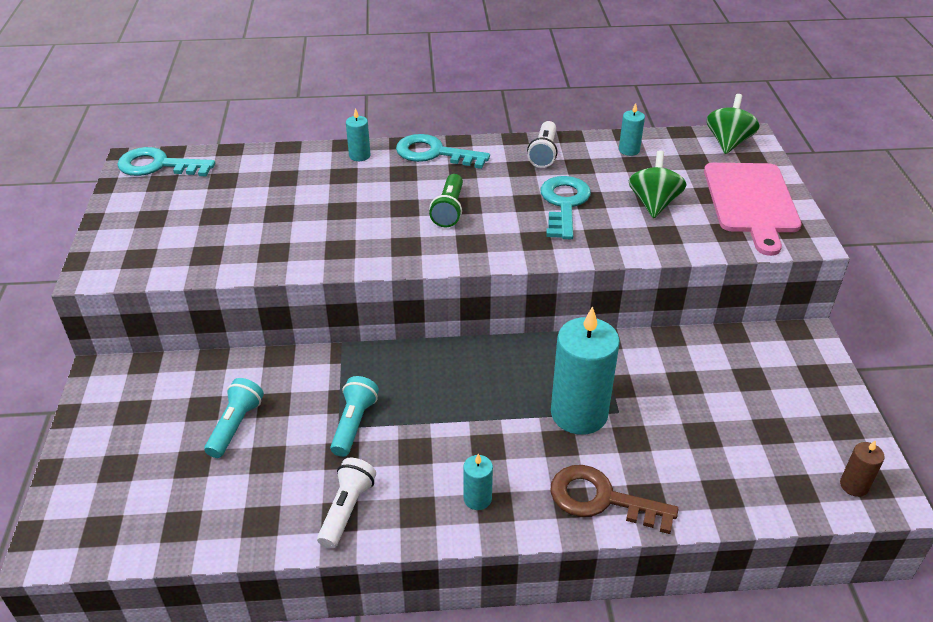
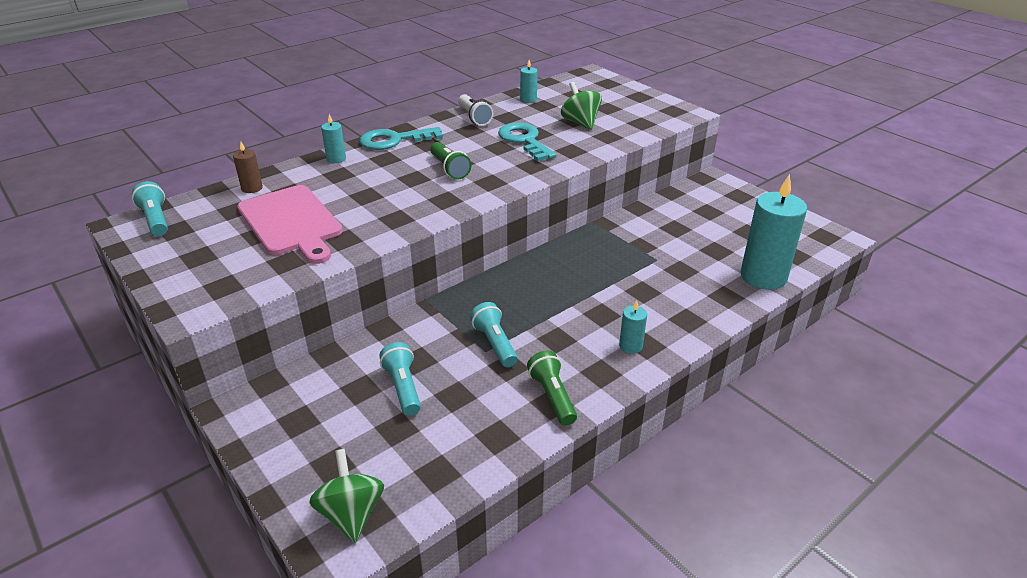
camera: 35 degrees left, 5 degrees down
(158, 165) = (156, 219): turquoise key -> turquoise flashlight
(347, 510) = (552, 396): white flashlight -> green flashlight
(579, 413) = (636, 270): turquoise candle -> turquoise candle (763, 276)
(601, 499) = (702, 310): brown key -> none
(728, 142) = (583, 79): green spinning top -> green spinning top (351, 514)
(751, 202) = (635, 104): pink cutting board -> pink cutting board (291, 222)
(854, 485) = (818, 240): brown candle -> brown candle (252, 188)

